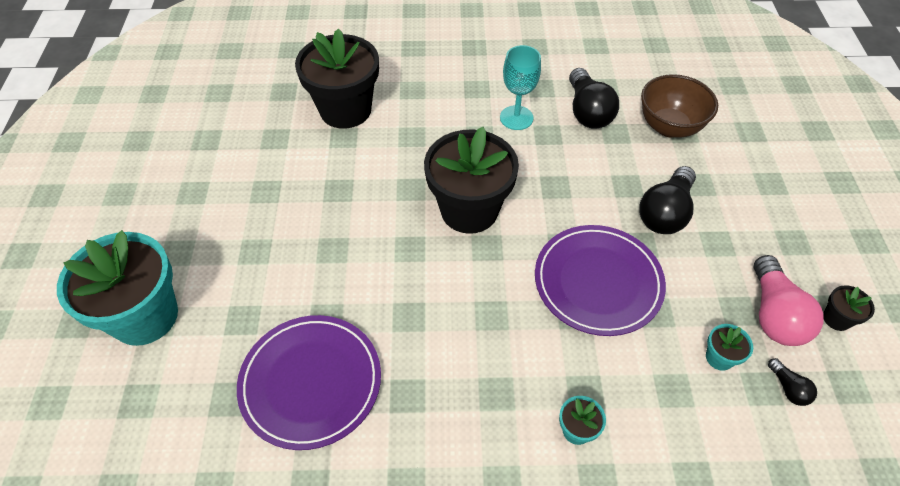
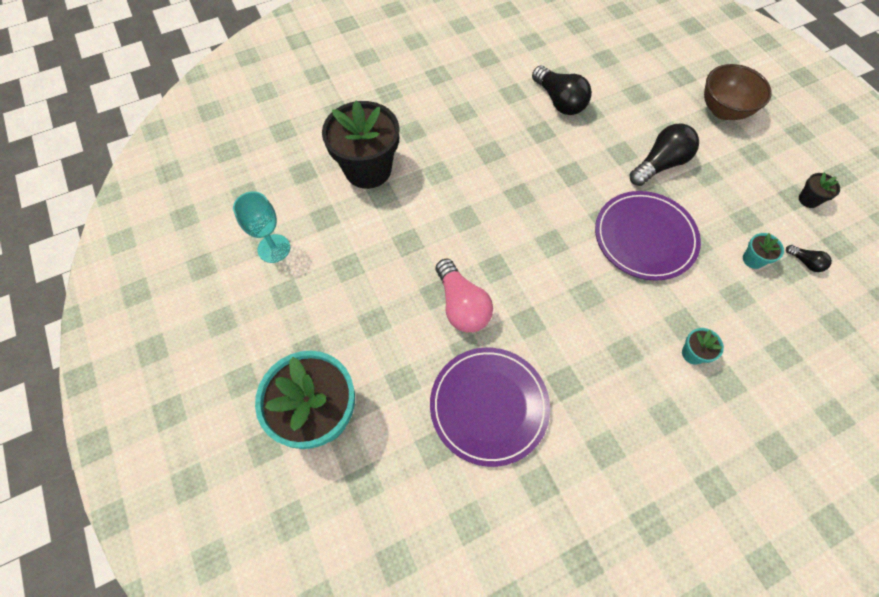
camera: 25 degrees left, 10 degrees up
(469, 210) = (520, 218): black flower pot -> none
(516, 118) = (509, 126): turquoise goblet -> turquoise goblet (274, 248)
(665, 213) = (660, 164): black light bulb -> black light bulb turned 135 degrees counterclockwise
(669, 127) = (625, 93): brown bowl -> brown bowl (723, 110)
(774, 314) = (770, 213): pink light bulb -> pink light bulb (461, 305)

